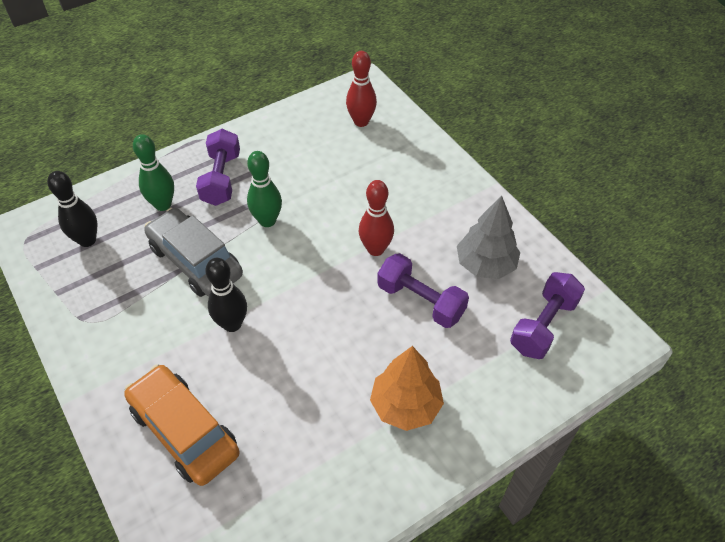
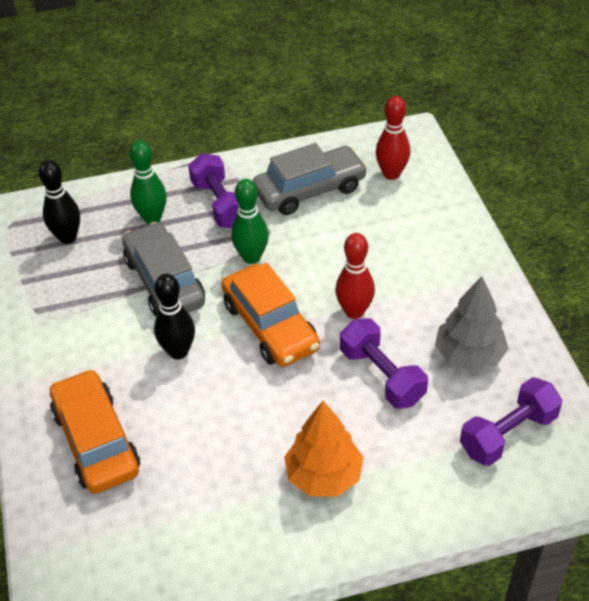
camera: 20 degrees right, 5 degrees down
(221, 179) = (220, 204): purple dumbbell -> purple dumbbell turned 45 degrees counterclockwise
(296, 149) = (310, 190): none -> grey car
(307, 280) = (270, 326): none -> orange car

